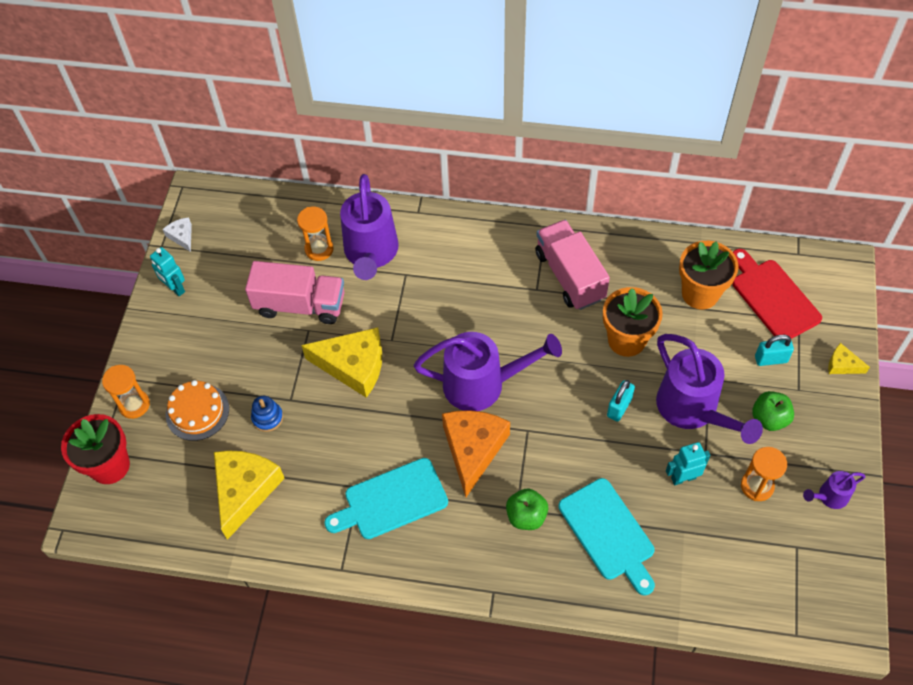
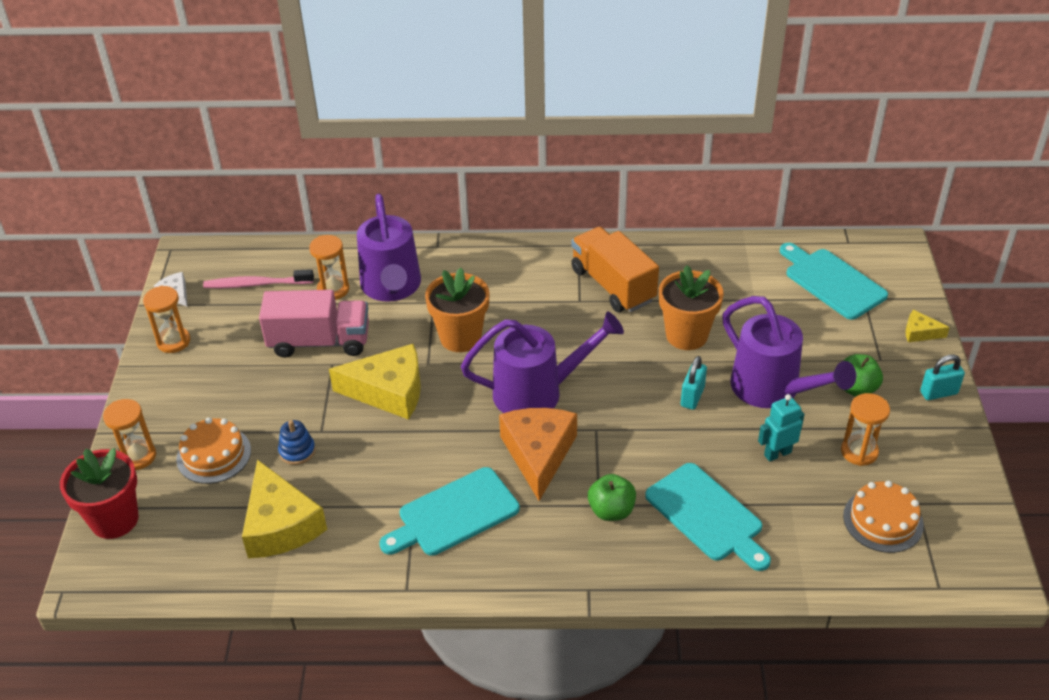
camera: 10 degrees left, 15 degrees down
(175, 288) = (173, 341): turquoise robot -> orange hourglass
(245, 490) = (280, 525): yellow cheese -> yellow cheese turned 150 degrees clockwise
(252, 235) = (256, 284): none -> pink toothbrush
(569, 276) = (613, 285): pink truck -> orange truck
(700, 293) = (755, 286): orange flower pot -> orange flower pot (460, 337)
(762, 560) = (883, 520): none -> orange cake
(771, 359) = (844, 336): turquoise padlock -> turquoise padlock (938, 393)
(773, 297) = (832, 282): red cutting board -> turquoise cutting board
(829, 497) = (939, 452): purple watering can -> none

